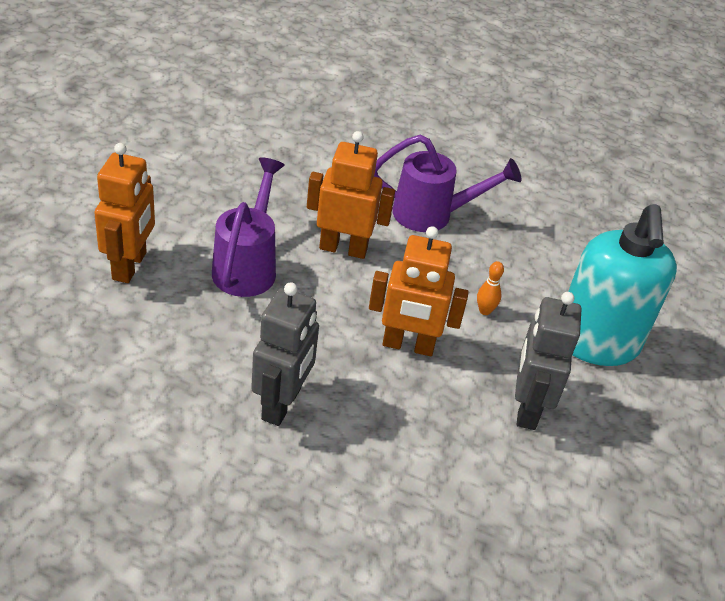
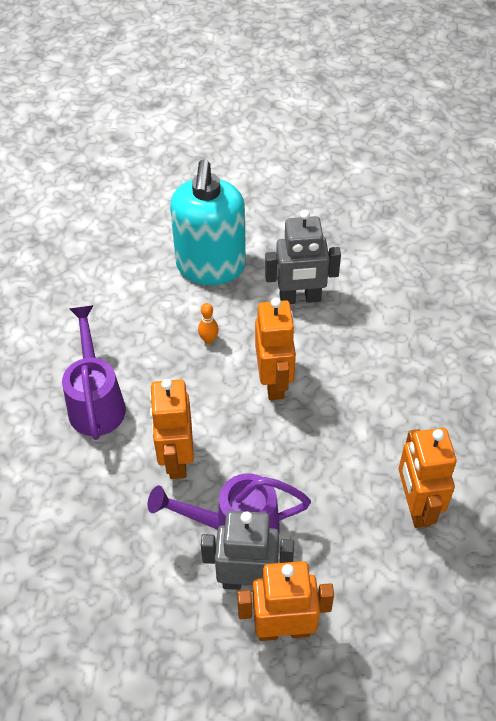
camera: 100 degrees left, 10 degrees up
(194, 407) = (416, 506): none -> orange robot
(282, 404) = (379, 448): grey robot -> grey robot (248, 581)
(596, 343) = (211, 266): turquoise soap dispenser -> turquoise soap dispenser turned 105 degrees clockwise

